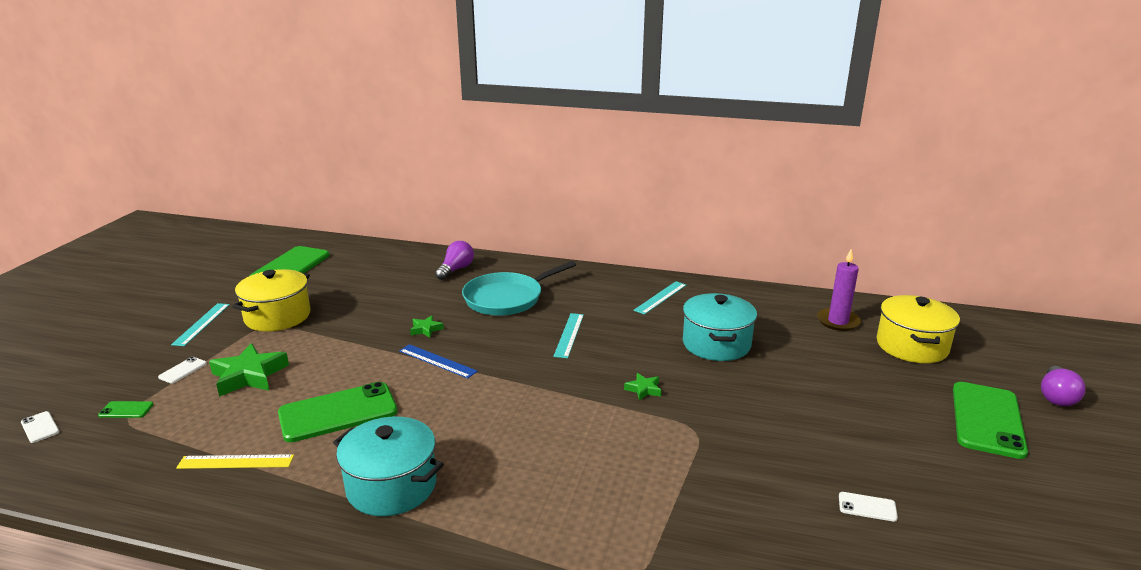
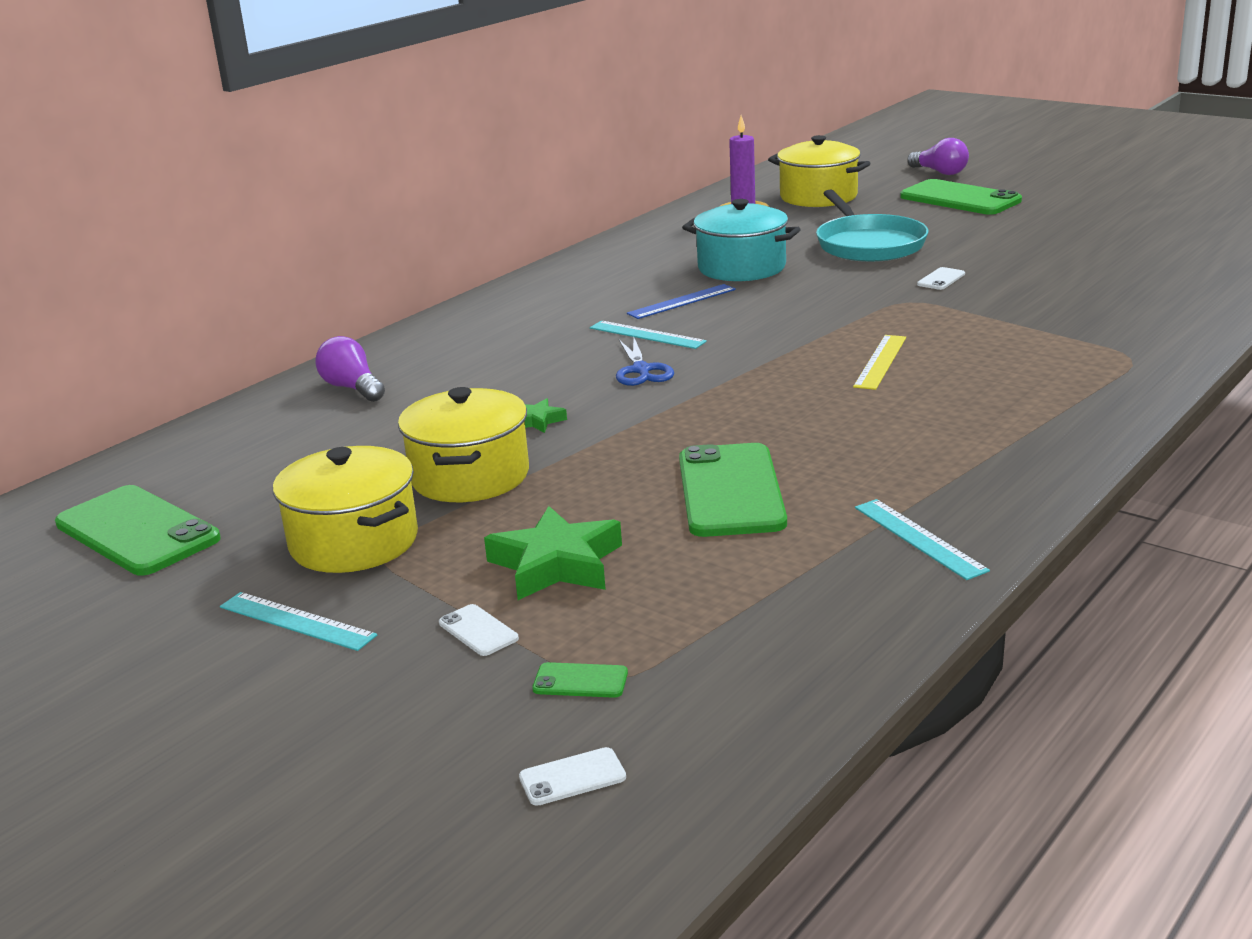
camera: 65 degrees left, 0 degrees up
(126, 410) = (580, 681): green phone -> green phone turned 75 degrees clockwise
(236, 462) = (812, 567): yellow ruler -> yellow ruler (880, 361)
(351, 327) = (470, 476): none -> yellow pot
(391, 486) = (929, 460): turquoise pot -> none
(437, 361) = (642, 418): blue ruler -> blue ruler (682, 301)
(506, 298) = (499, 361): turquoise pan -> turquoise pan (869, 244)
(510, 345) = (641, 370): none -> blue scissors
(643, 389) = (811, 312): green star -> none
(660, 297) = (599, 277): turquoise ruler -> turquoise ruler (919, 538)
(867, 507) = (1063, 259): white phone -> white phone (941, 279)

